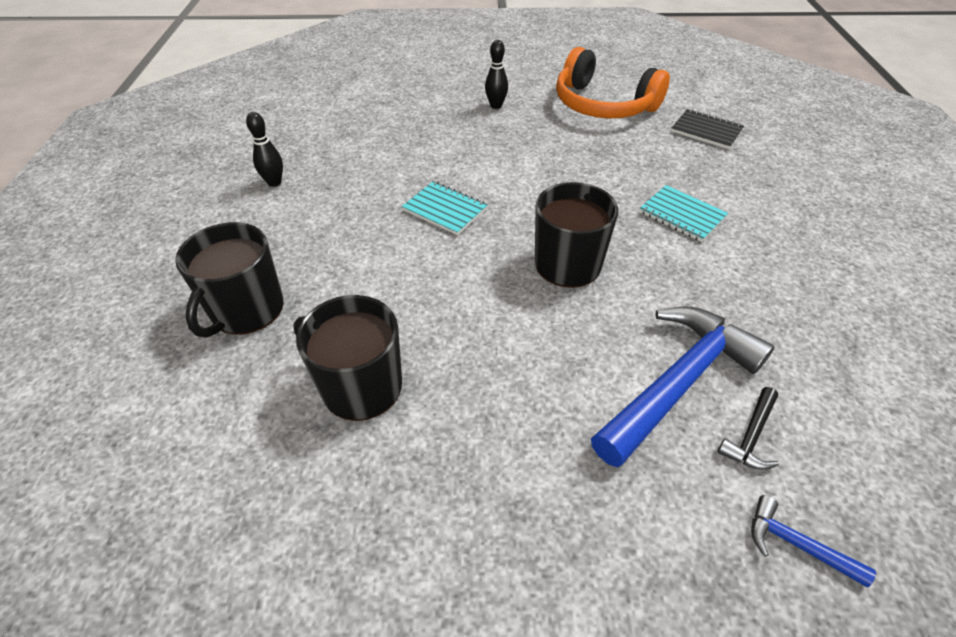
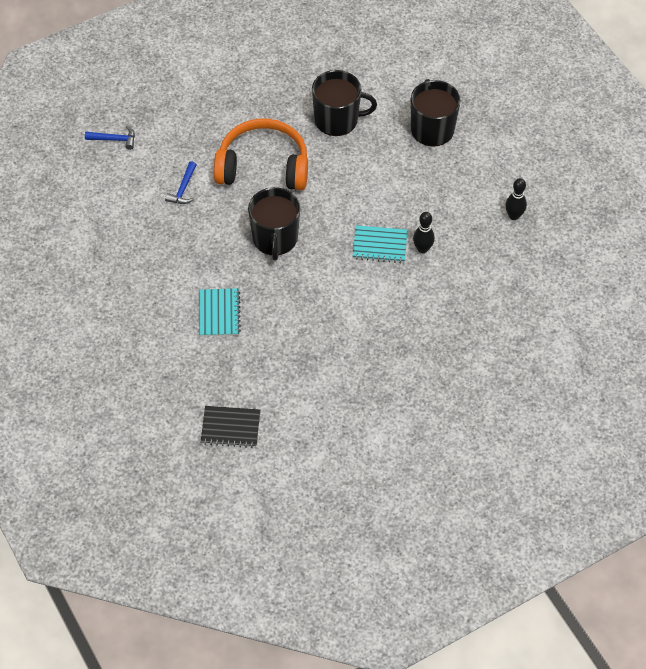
camera: 150 degrees right, 10 degrees up
(496, 106) = (424, 380): black bowling pin -> black bowling pin (422, 249)
(603, 104) = (333, 426): orange headphones -> orange headphones (263, 166)
(678, 382) = (183, 189): blue hammer -> blue hammer, size x0.43
(682, 215) = (219, 313): turquoise notebook -> turquoise notebook turned 75 degrees clockwise
(751, 436) = (141, 176): black hammer -> none

